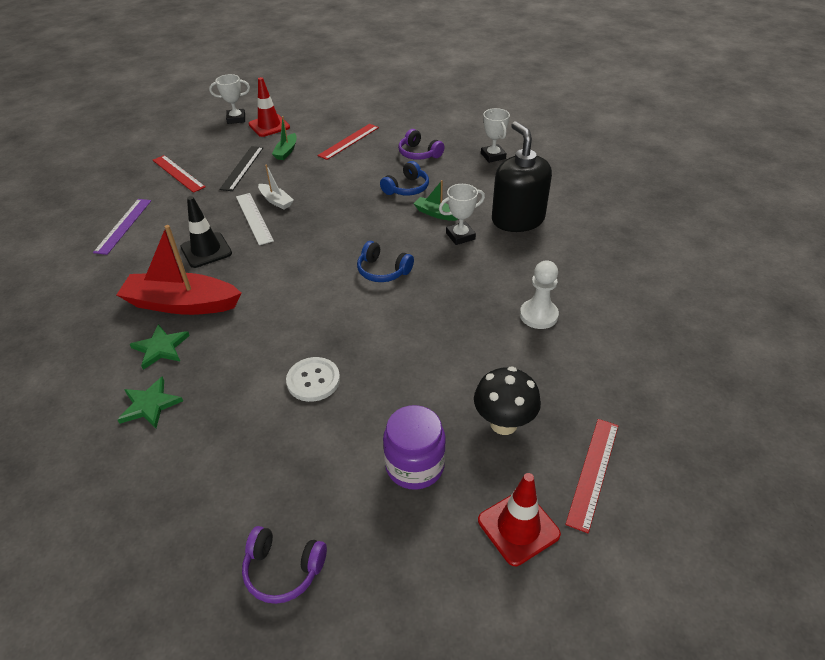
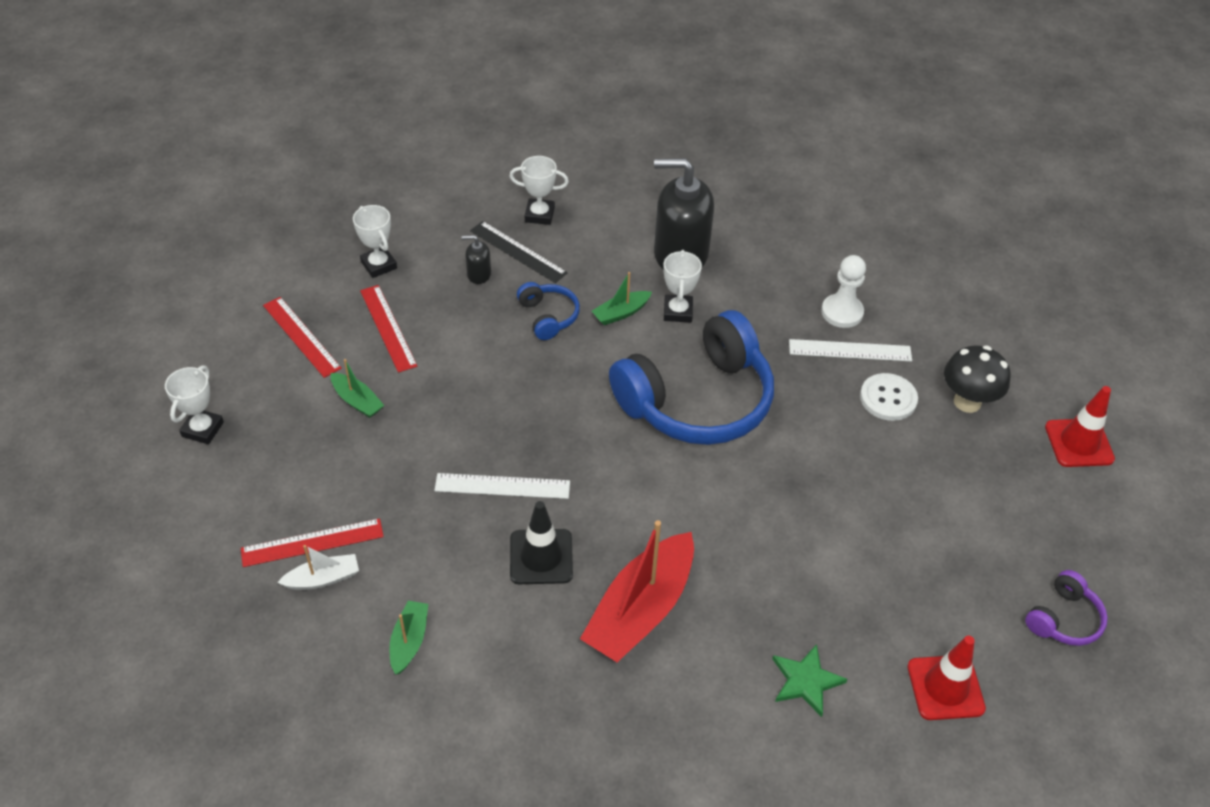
camera: 65 degrees left, 5 degrees up
(123, 225) = (409, 641): purple ruler -> green boat
(161, 348) = (713, 650): green star -> none
(242, 168) = (361, 463): black ruler -> black ruler (518, 251)
(269, 126) = (263, 397): red traffic cone -> red traffic cone (945, 687)
(276, 201) = (478, 451): white boat -> white boat (323, 578)
(313, 380) = (842, 522): white button -> white button (888, 398)
(383, 271) = (697, 400): blue headphones -> blue headphones, size x2.27
(394, 122) = (379, 265): none -> white trophy
(415, 465) = (988, 484): purple jar -> none
(419, 154) = (479, 274): purple headphones -> black soap dispenser
(500, 332) = (850, 350): none -> white ruler
(593, 472) = (1044, 371): red ruler -> red ruler (301, 336)

